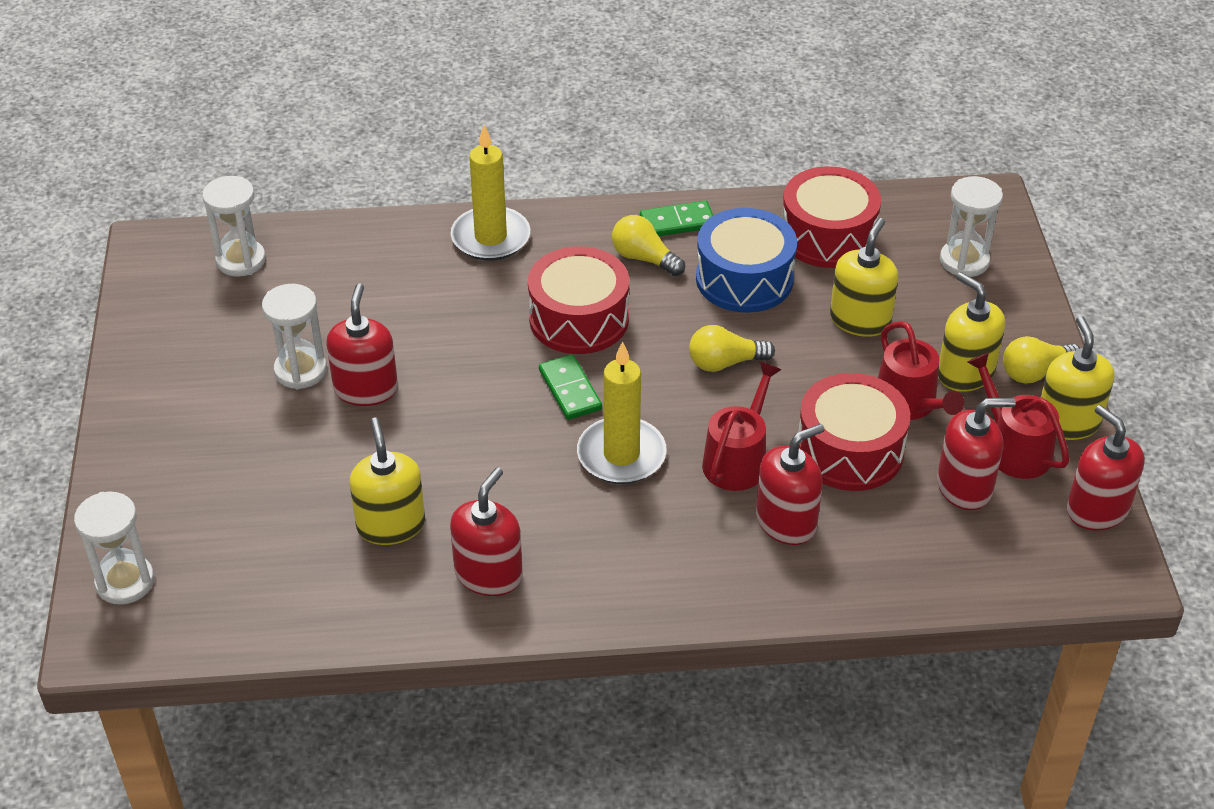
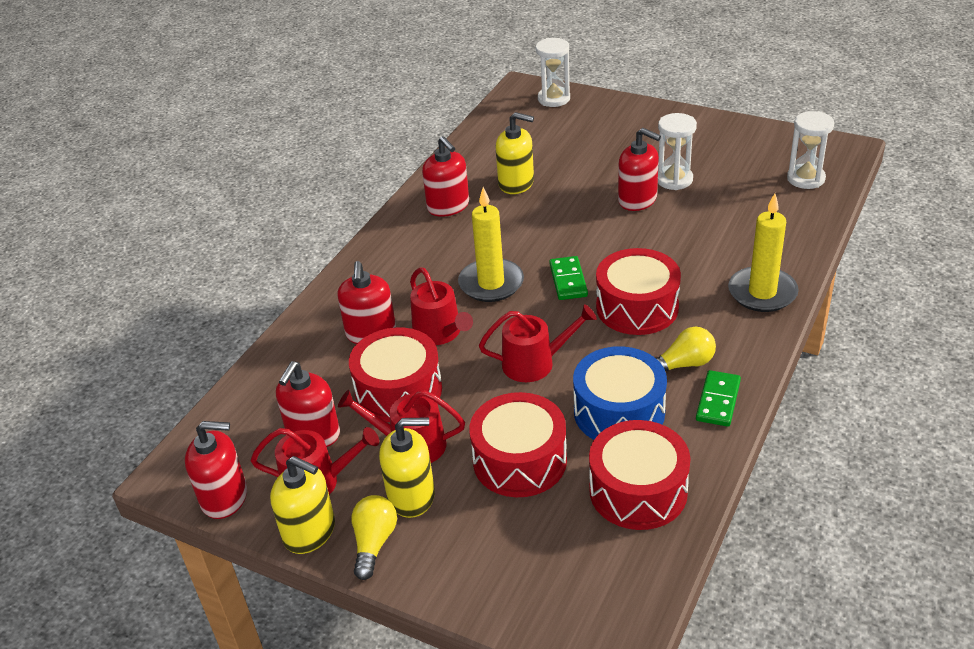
camera: 125 degrees right, 5 degrees down
(570, 390) = (568, 280): green domino -> green domino turned 75 degrees clockwise
(725, 363) = (534, 363): yellow light bulb -> red watering can
(860, 320) = (519, 460): yellow soap dispenser -> red drum
(964, 261) = (538, 573): white hourglass -> none

